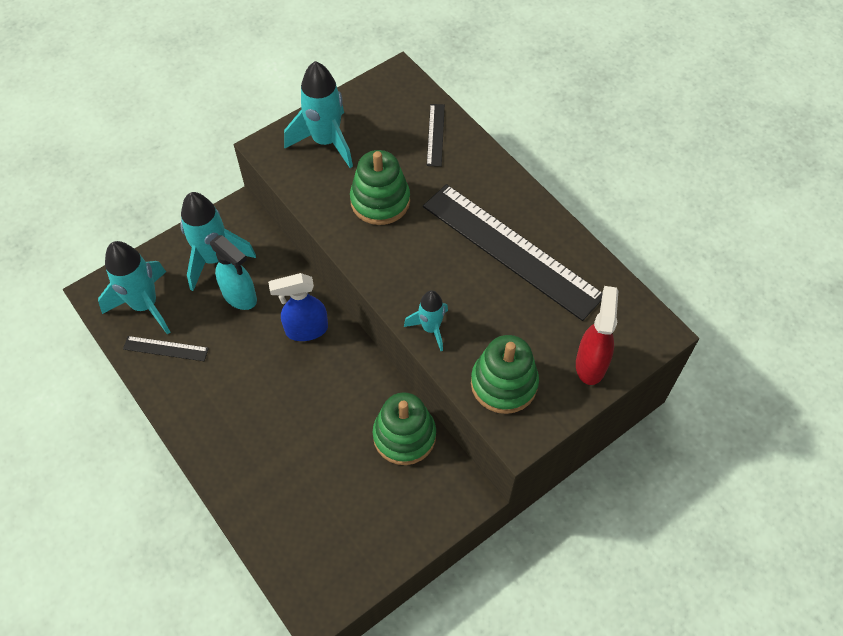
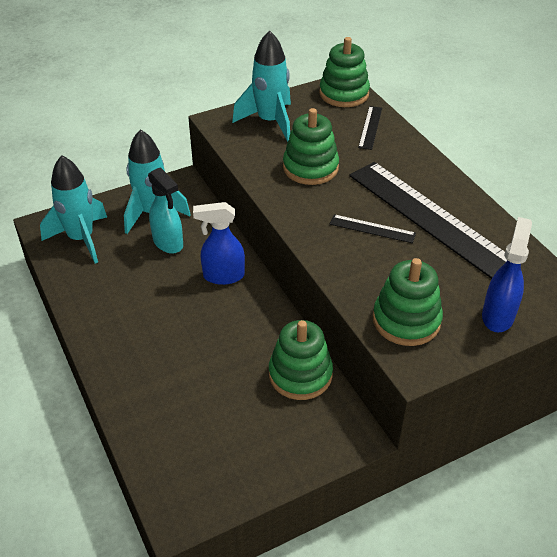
camera: 10 degrees right, 15 degrees down
(166, 348) = (90, 274): black ruler -> black ruler (372, 228)
(400, 89) = (344, 94): none -> green stacking toy
(430, 328) = (340, 267): turquoise rocket -> none
(590, 364) = (498, 316): red spray bottle -> blue spray bottle

